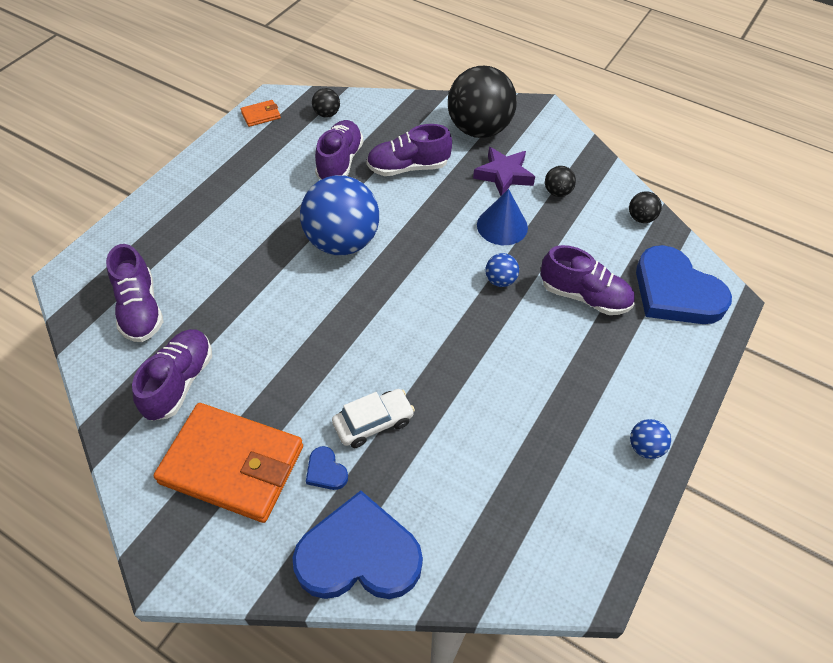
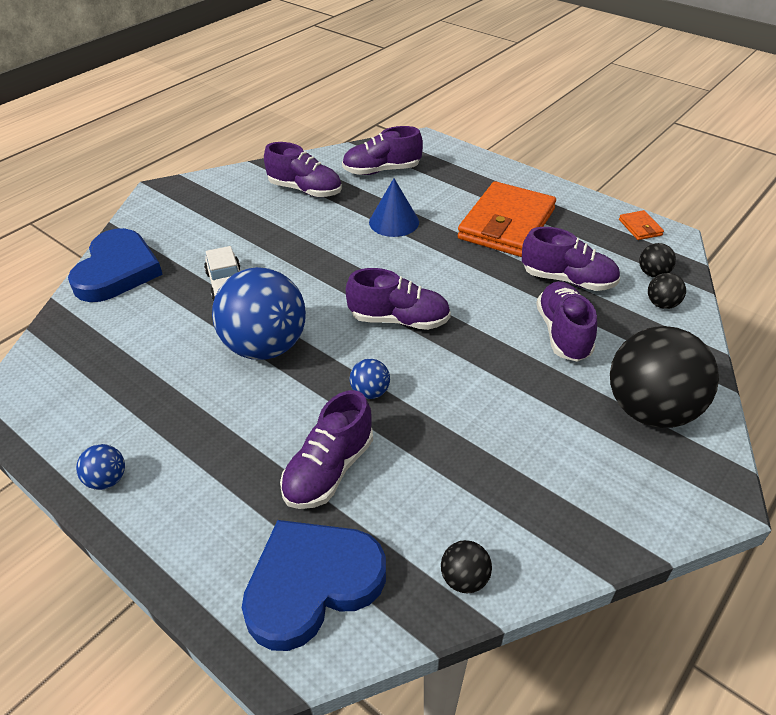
camera: 100 degrees right, 10 degrees down
(232, 465) = (222, 214): orange wallet -> orange wallet (506, 224)
(326, 471) = (194, 257): blue heart -> none
(342, 242) = (444, 276): blue ball -> blue ball (265, 346)
(408, 269) = (399, 320): none -> purple shoe
(502, 226) = (458, 407): blue cone -> blue cone (394, 222)
(504, 175) = (555, 423): purple star -> none
(557, 192) = (521, 479): black ball -> black ball (662, 304)

